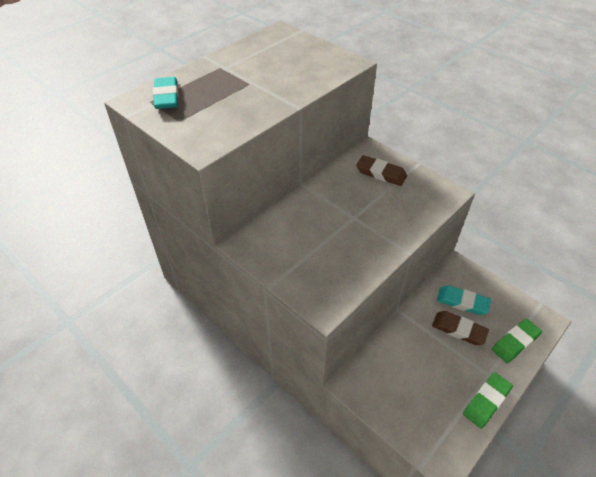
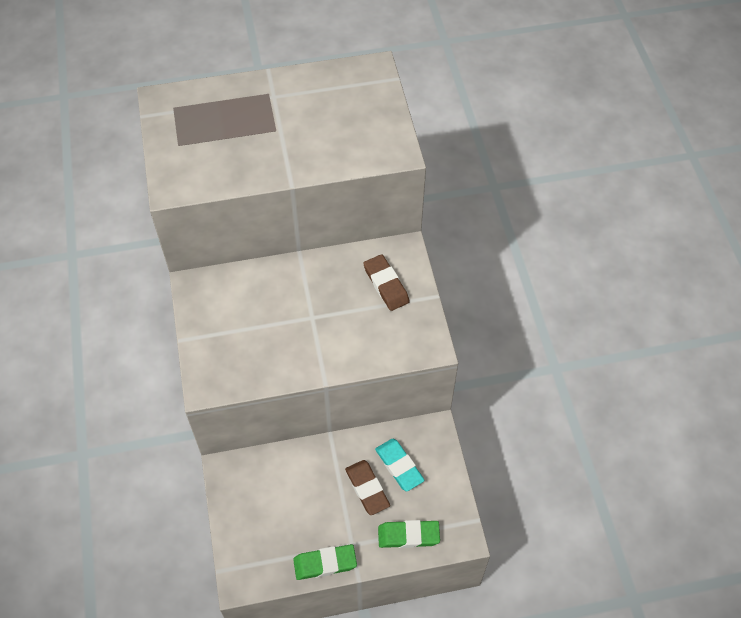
camera: 35 degrees right, 10 degrees up
(166, 97) = (191, 109): turquoise eraser -> none

